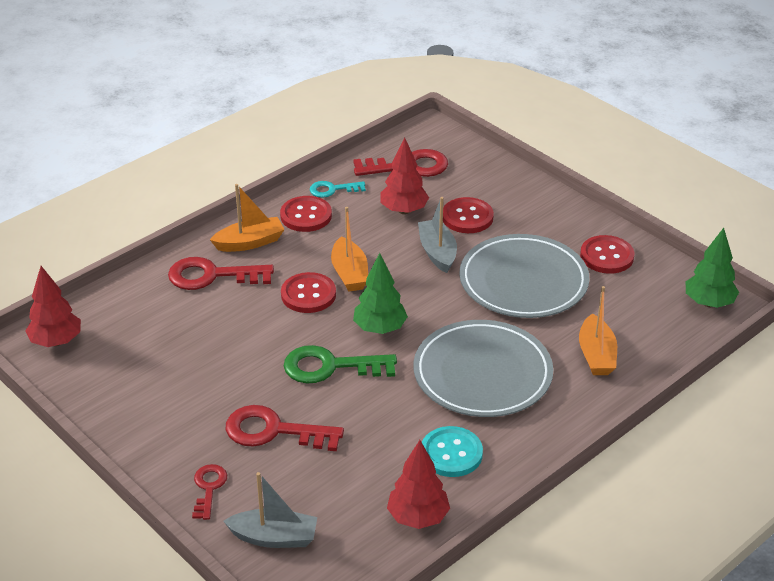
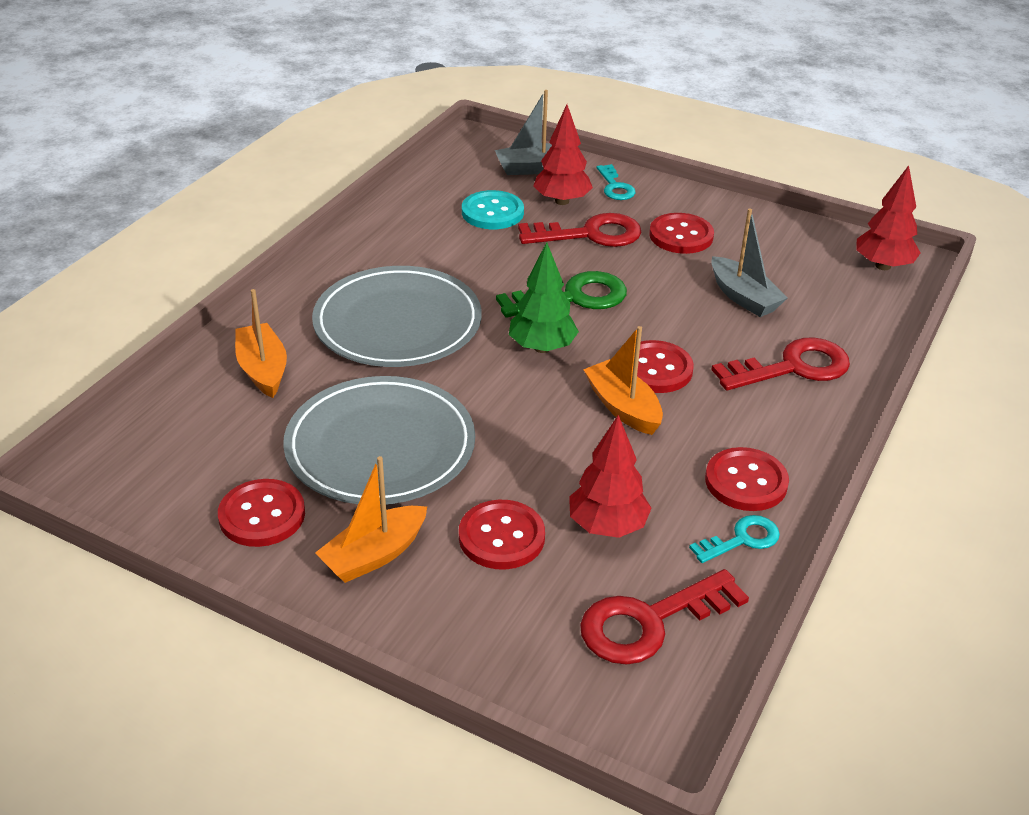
camera: 160 degrees right, 0 degrees up
(194, 411) = (681, 236): none -> red button
(208, 488) = (615, 187): red key -> turquoise key
(249, 242) = (787, 422): orange boat -> orange boat (374, 555)
(418, 517) = (416, 199): red tree -> red tree (562, 201)
(437, 252) = (520, 464): grey boat -> grey boat (743, 297)
(451, 453) = (404, 248): turquoise button -> turquoise button (492, 212)
(708, 303) = (104, 471): green tree -> none

